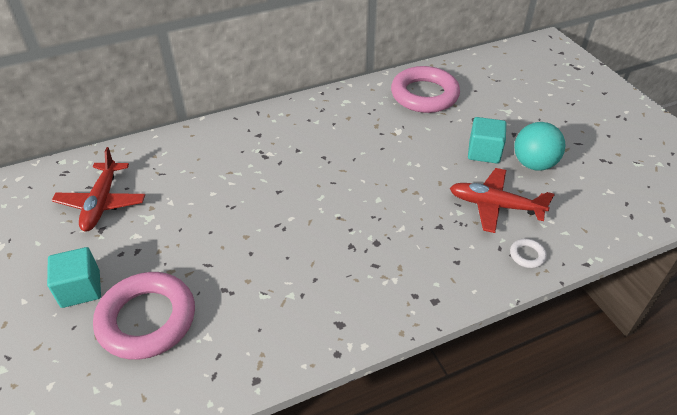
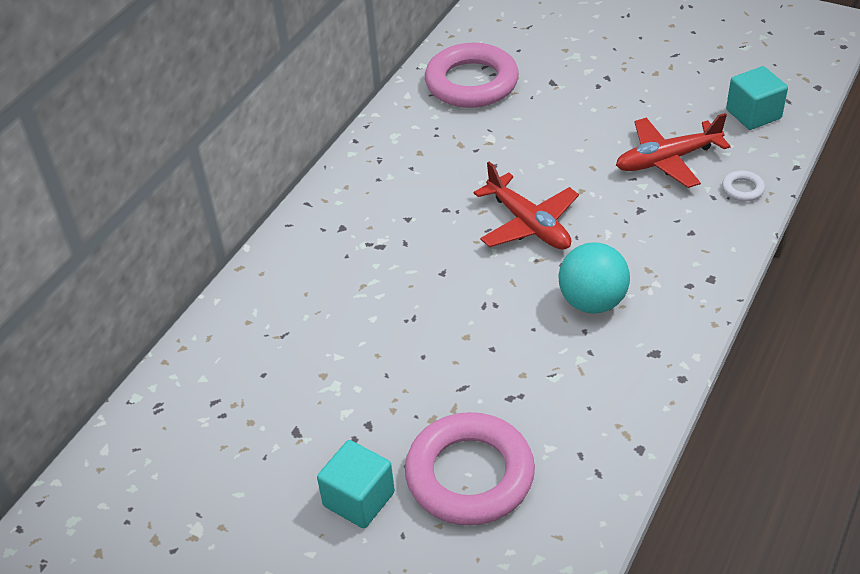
camera: 35 degrees left, 0 degrees up
(102, 203) = (256, 407): red plane -> red plane (528, 224)
(484, 152) = (600, 112): turquoise cube -> turquoise cube (753, 114)
(533, 164) = (657, 98): turquoise ball -> turquoise ball (592, 302)

